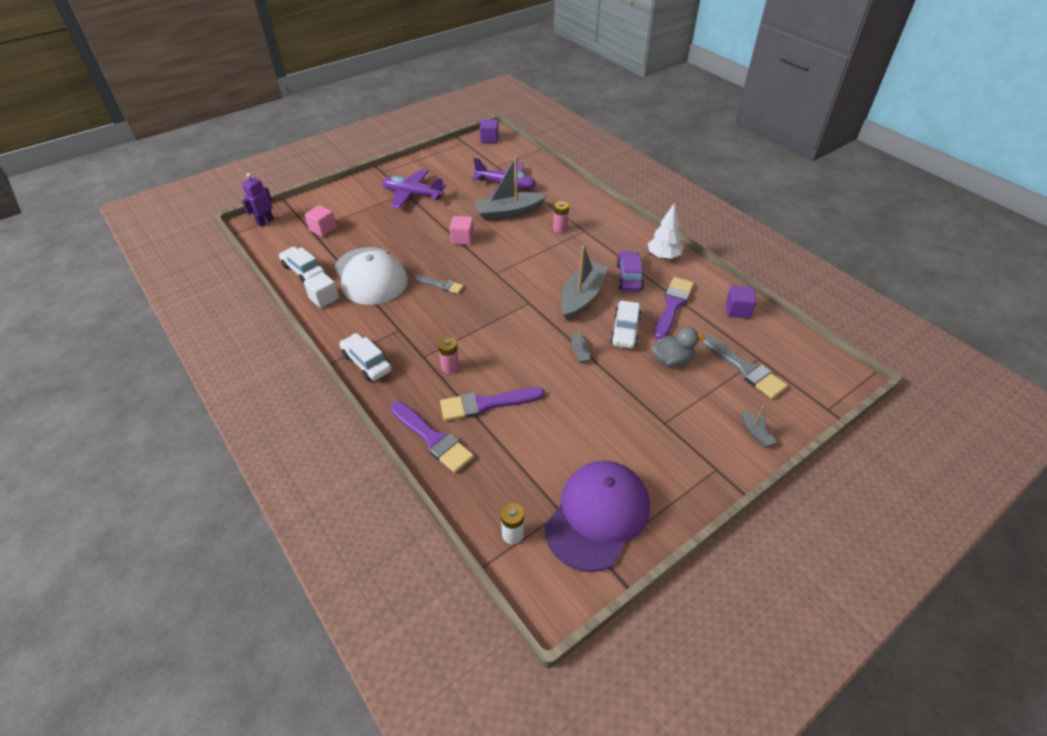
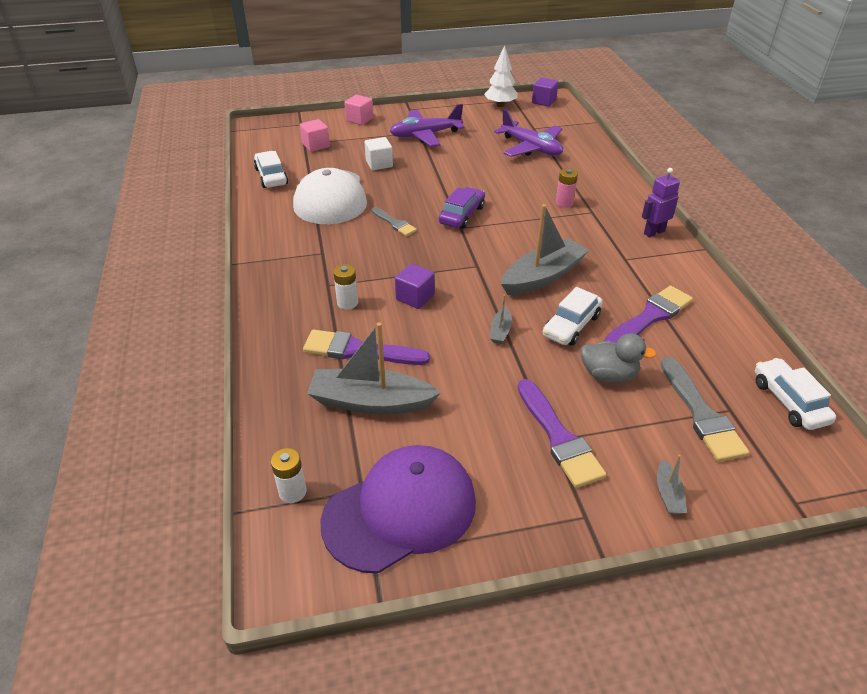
camera: 25 degrees right, 5 degrees down
(265, 221) = (268, 127): purple robot -> purple robot (653, 232)
(324, 298) = (272, 205): white cube -> white cube (379, 164)
(367, 362) = (269, 273): white car -> white car (789, 401)
(412, 195) = (425, 135): purple plane -> purple plane turned 60 degrees counterclockwise
(433, 439) = (280, 365): purple brush -> purple brush (559, 437)
(450, 367) = (347, 303): pink battery -> white battery
(462, 238) = (448, 186): pink cube -> pink cube (359, 119)
(509, 213) = (516, 174): grey boat -> grey boat (371, 402)
(629, 277) = (614, 272): purple car -> purple car (462, 215)
(663, 256) = (673, 261): white tree -> white tree (500, 105)
(737, 310) = (736, 346): purple cube -> purple cube (415, 297)

